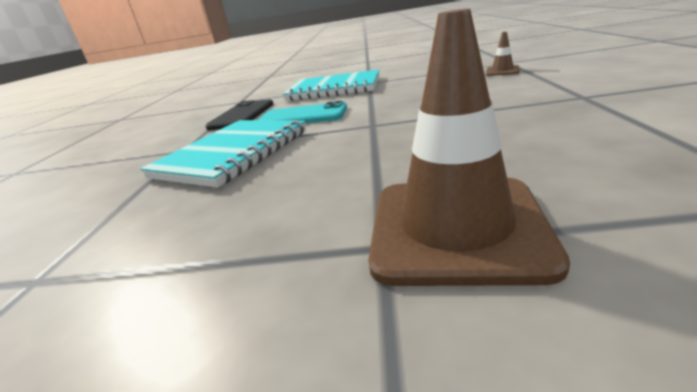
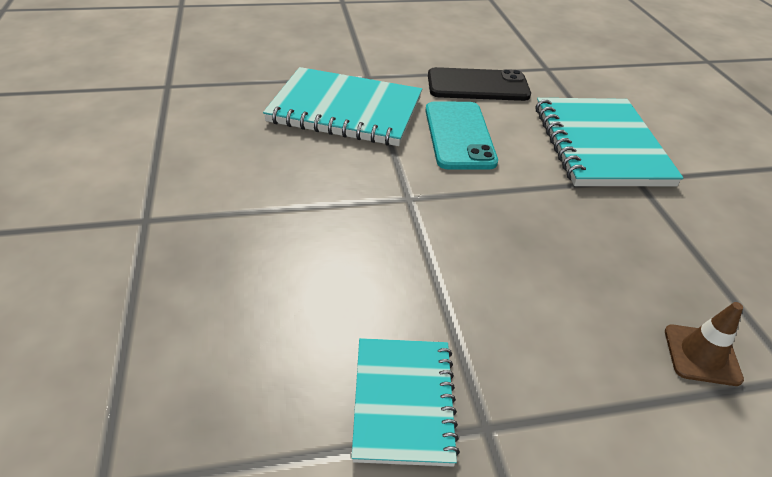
camera: 70 degrees right, 15 degrees up
(455, 228) = (152, 255): brown traffic cone -> none
(582, 112) = (403, 401): none -> turquoise notebook

